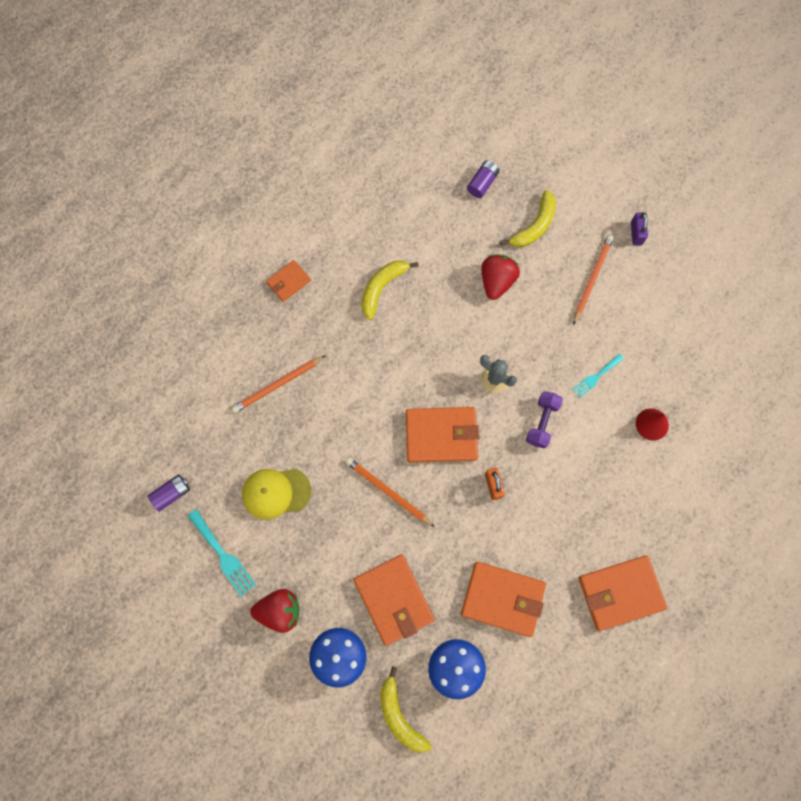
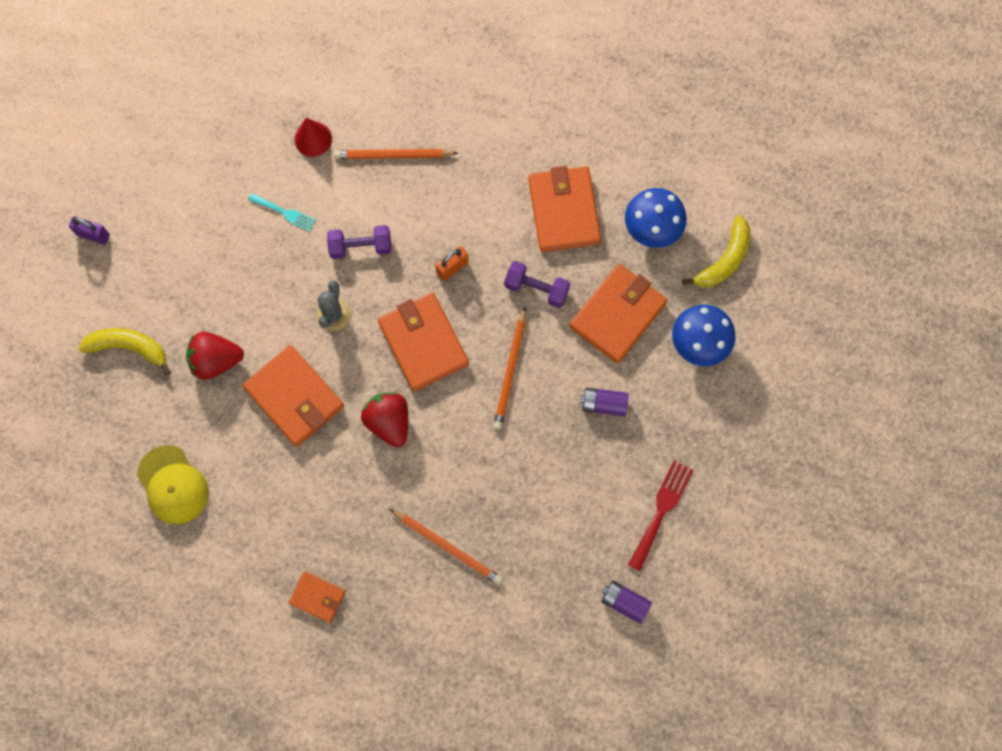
camera: 115 degrees left, 0 degrees up
(223, 555) = (661, 510): turquoise fork -> red fork
(276, 493) = (568, 488): yellow cap -> yellow cap (173, 485)
(279, 611) = (686, 423): red strawberry -> red strawberry (389, 422)
(382, 288) = (279, 484): yellow banana -> none
(446, 544) = (536, 288): none -> purple dumbbell
(482, 183) = (96, 429): purple battery -> purple battery (604, 404)
(592, 278) = (169, 260): orange pencil -> orange pencil (393, 155)
(620, 592) = (503, 105): orange wallet -> orange wallet (294, 397)
(636, 233) = (93, 235): purple padlock -> purple padlock turned 45 degrees clockwise

